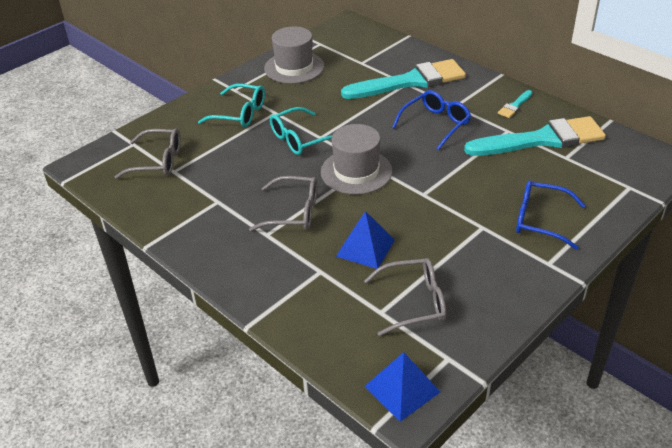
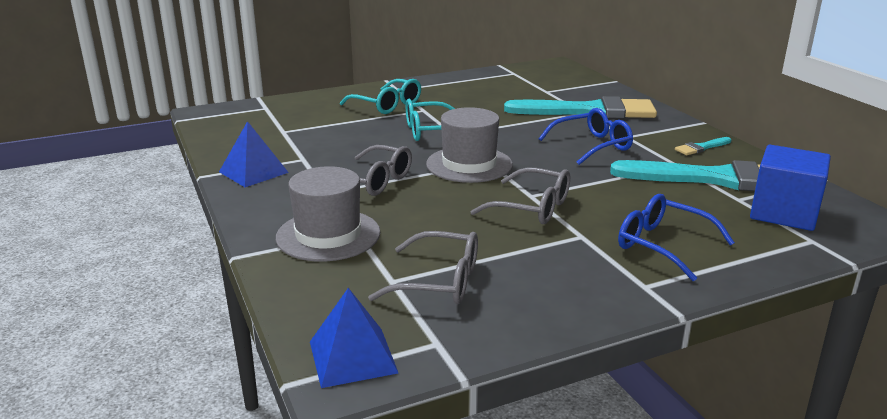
camera: 20 degrees right, 15 degrees down
(158, 161) = (276, 122): grey glasses -> grey glasses (532, 208)
(294, 67) = (472, 84): grey hat -> grey hat (328, 235)
(365, 248) = (424, 224): blue pyramid -> blue pyramid (253, 172)
(601, 164) = (784, 213): none -> blue cube

